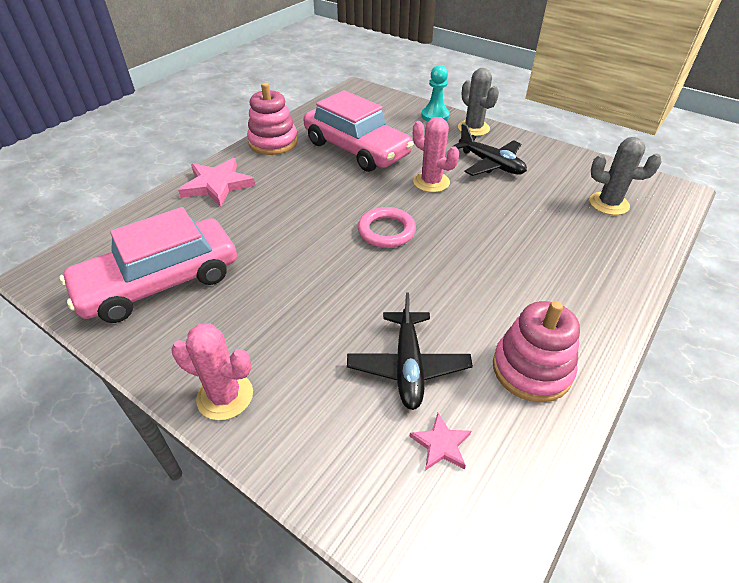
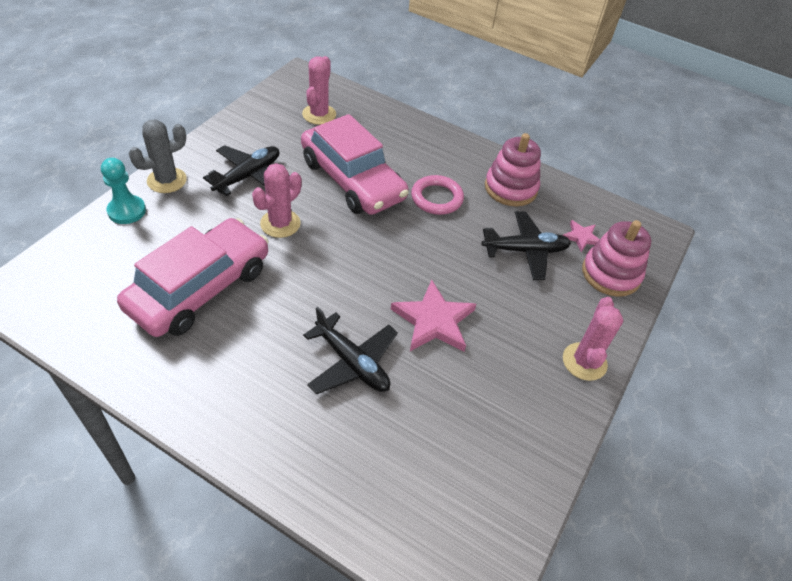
camera: 100 degrees left, 5 degrees up
(160, 282) = (469, 451): pink car -> pink car (352, 180)
(217, 185) = (277, 435): pink star -> pink star (434, 320)
(270, 219) = (352, 362): none -> black plane
(273, 142) = (168, 384): pink stacking toy -> pink stacking toy (610, 274)
(386, 231) = (366, 261): pink ring -> pink ring (436, 198)
(608, 204) = (319, 114): grey cactus -> pink cactus

